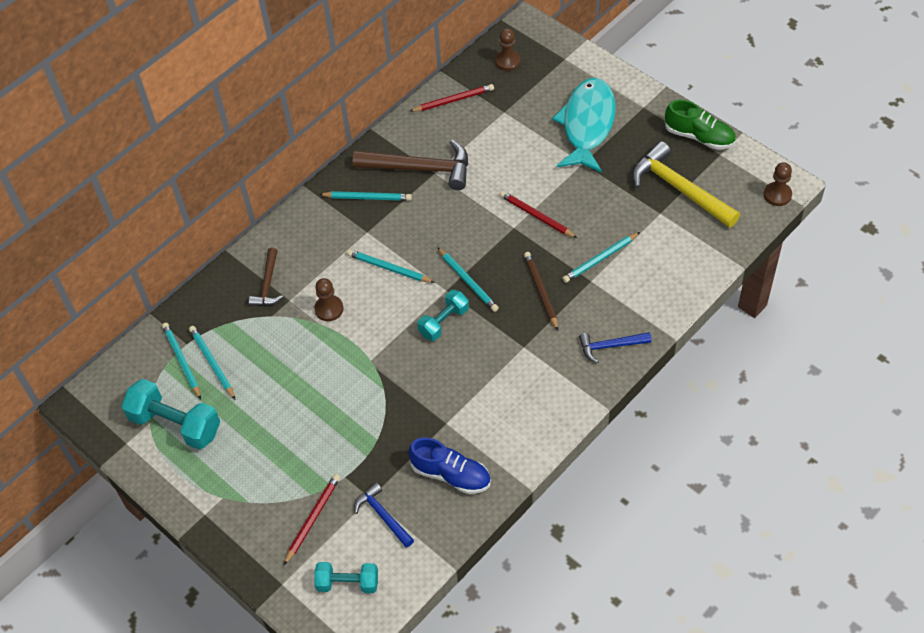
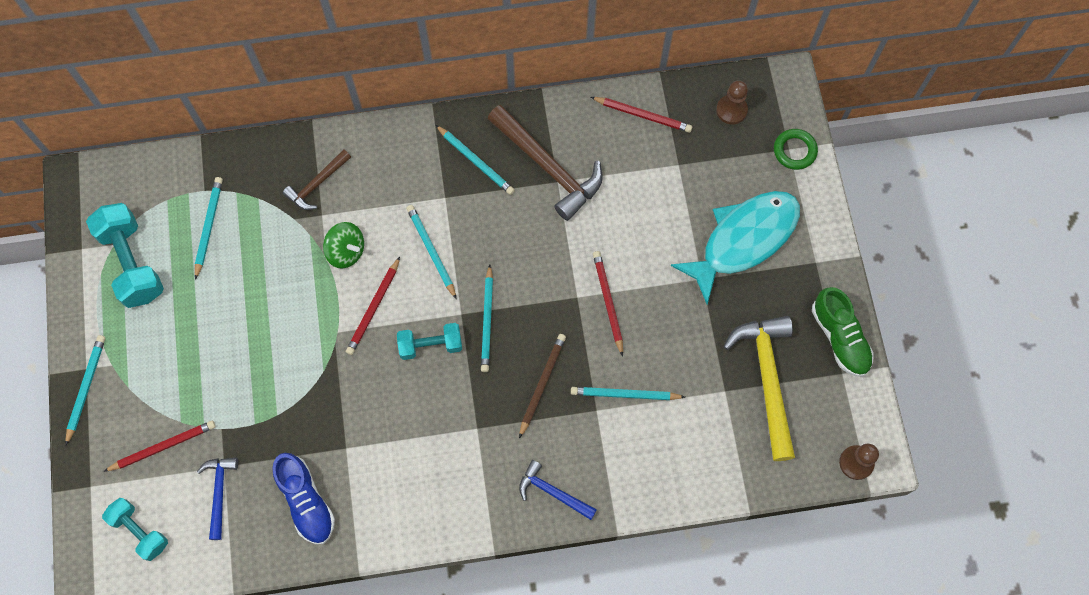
camera: 35 degrees right, 15 degrees up
(182, 361) = (187, 205): turquoise pencil -> turquoise pencil (86, 388)
(329, 309) = (346, 251): brown pawn -> green spinning top
(382, 328) = (373, 308): none -> red pencil
(569, 57) = (794, 151): none -> green ring

